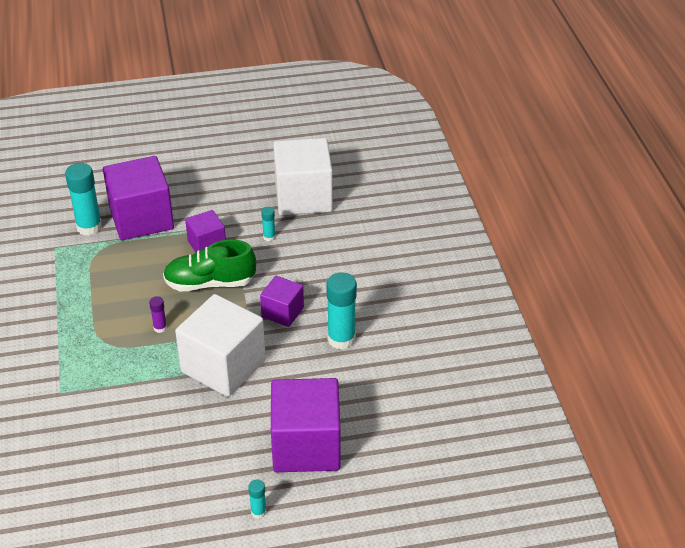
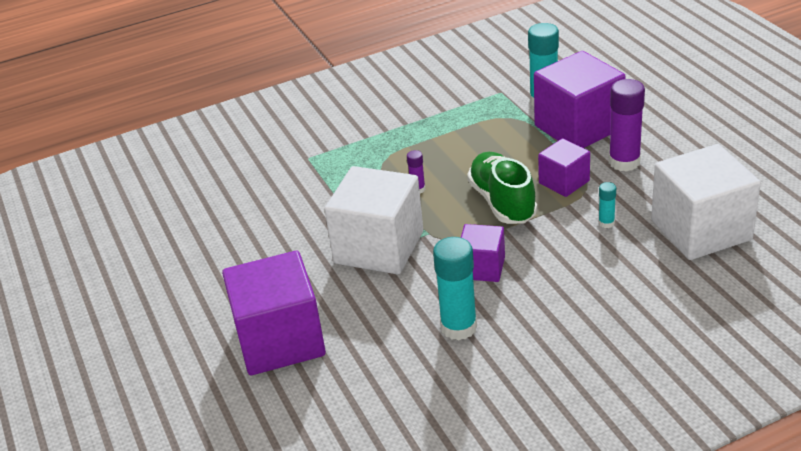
camera: 80 degrees right, 5 degrees down
(203, 208) = (624, 162): none -> purple glue stick
(258, 512) = (182, 328): turquoise glue stick -> none

